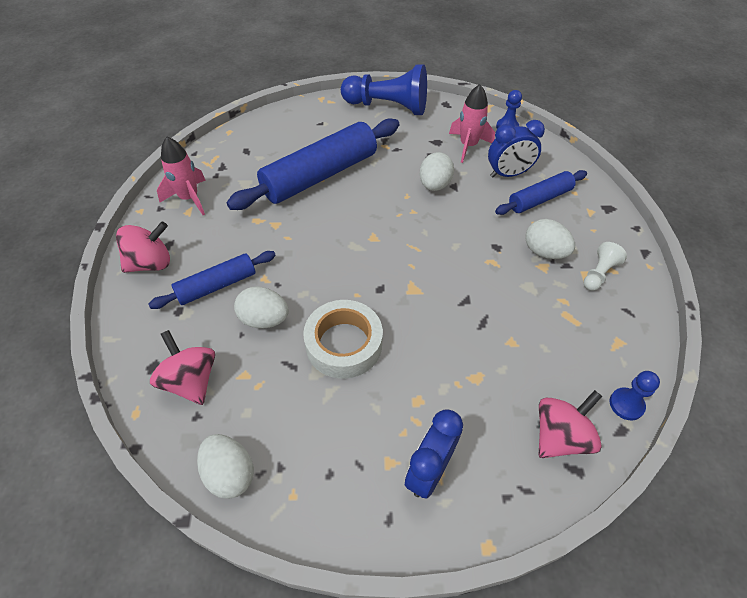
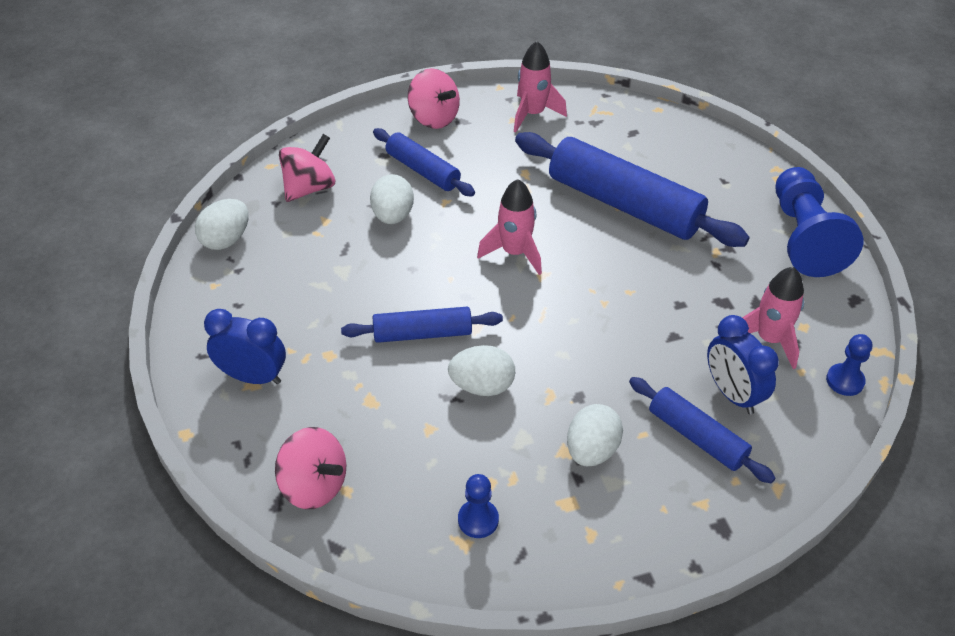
camera: 75 degrees right, 5 degrees down
(344, 247) = (514, 253): none -> pink rocket
(344, 344) = (381, 282): white tape -> none
(412, 326) = (422, 333): none -> blue rolling pin
(434, 185) = (664, 315): white egg -> white egg (482, 386)
(599, 274) = (577, 517): white pawn -> none
(626, 404) = (372, 552): blue pawn -> blue pawn (478, 520)

